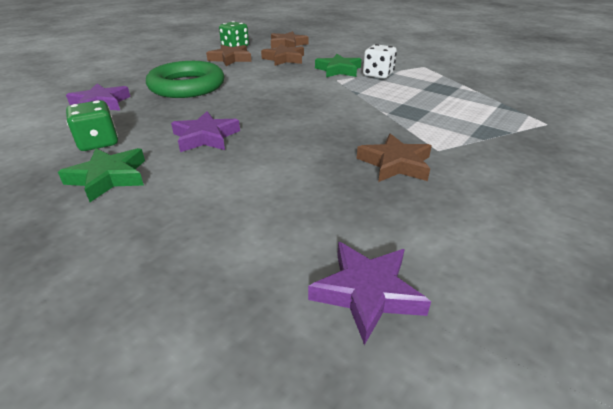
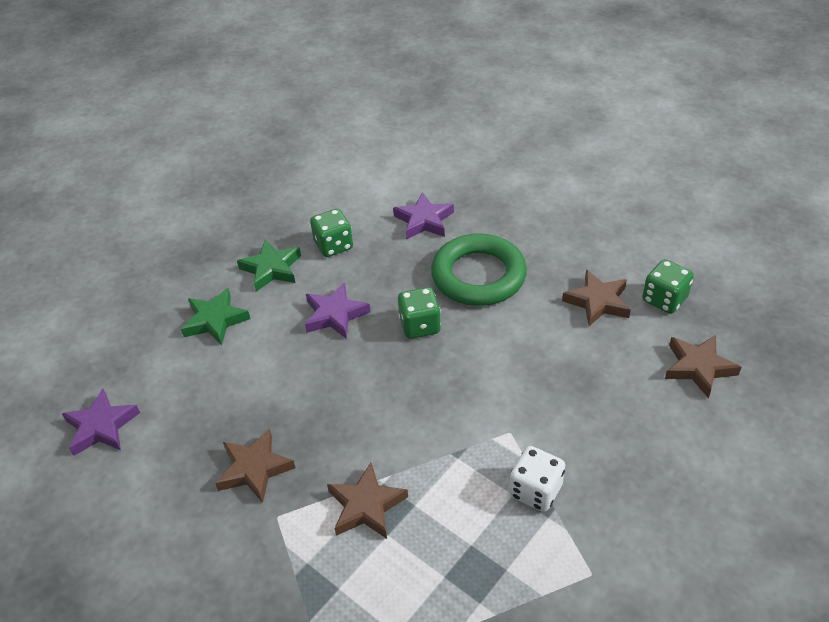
camera: 95 degrees right, 10 degrees up
(233, 104) = (420, 325): none -> green dice
(284, 59) = (607, 366): brown star -> brown star (366, 506)
(338, 70) = (556, 437): green star -> green star (215, 320)

